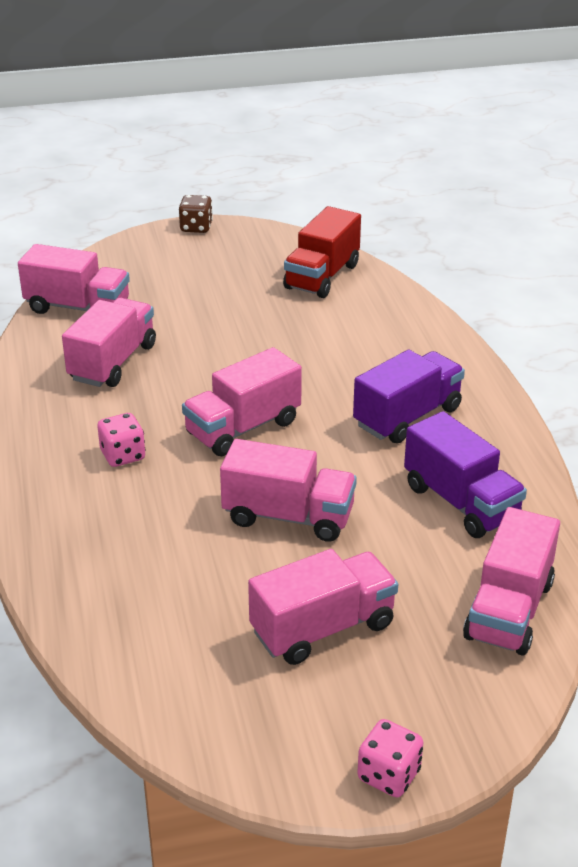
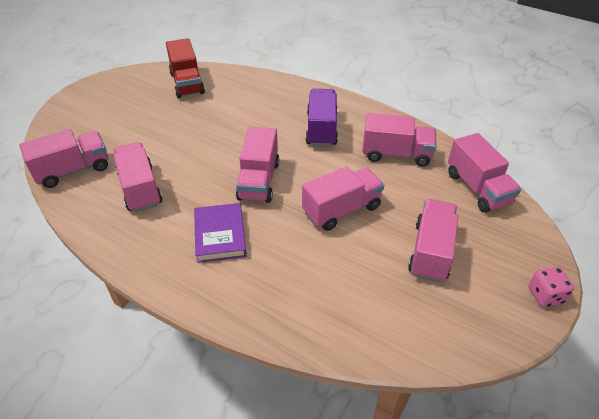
camera: 45 degrees left, 10 degrees up
(123, 455) = (220, 235): pink dice -> purple book
(196, 227) = (81, 90): brown dice -> none
(460, 502) = (396, 154): purple truck -> pink truck

